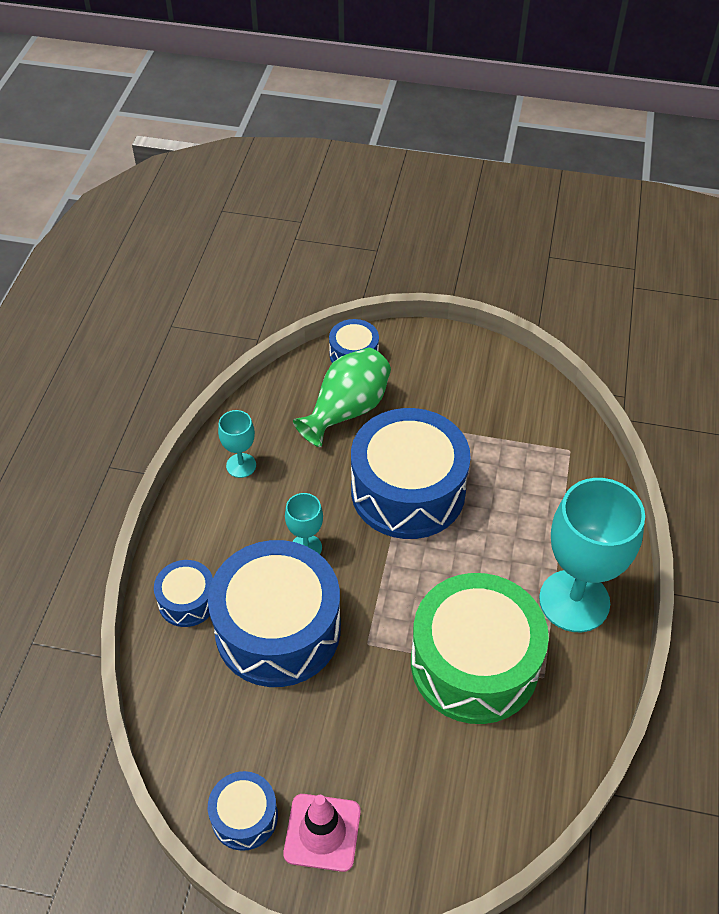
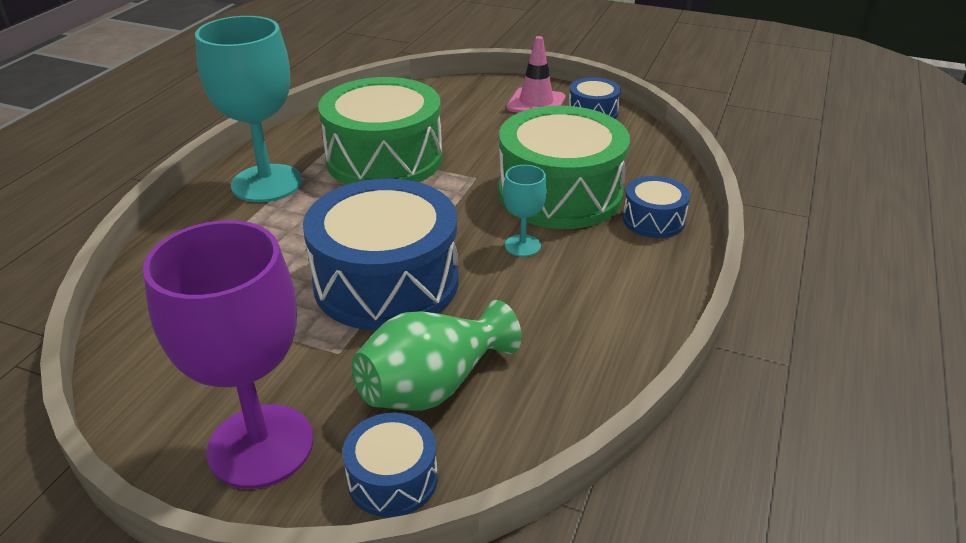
camera: 170 degrees left, 15 degrees down
(241, 465) = (598, 333): turquoise goblet -> none
(278, 629) = (560, 193): blue drum -> green drum
(434, 362) = (261, 446): none -> purple goblet

